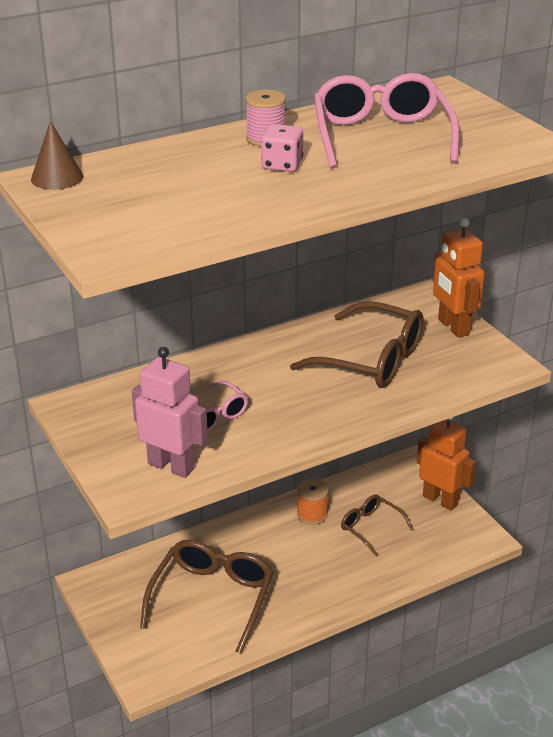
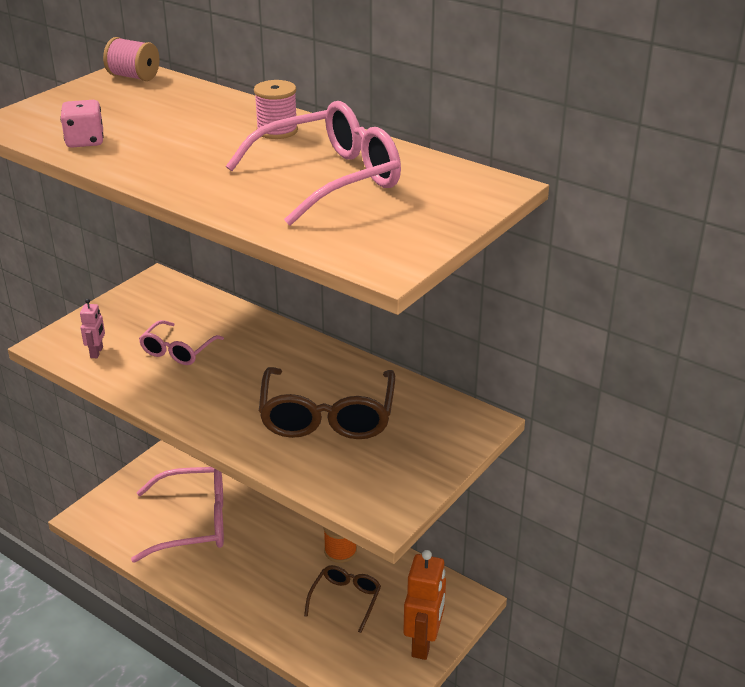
camera: 65 degrees right, 0 degrees up
(57, 178) = (134, 77): brown cone -> pink spool
(171, 466) = (97, 352): pink robot -> pink robot, size x0.49
(212, 598) = (194, 523): brown glasses -> pink glasses
(282, 165) = (222, 149): pink dice -> pink dice (85, 141)
(453, 327) = (431, 457): orange robot -> none

